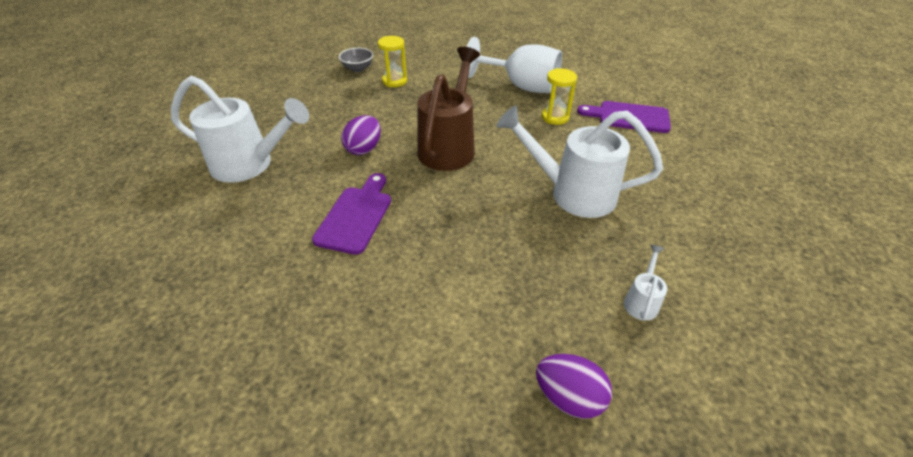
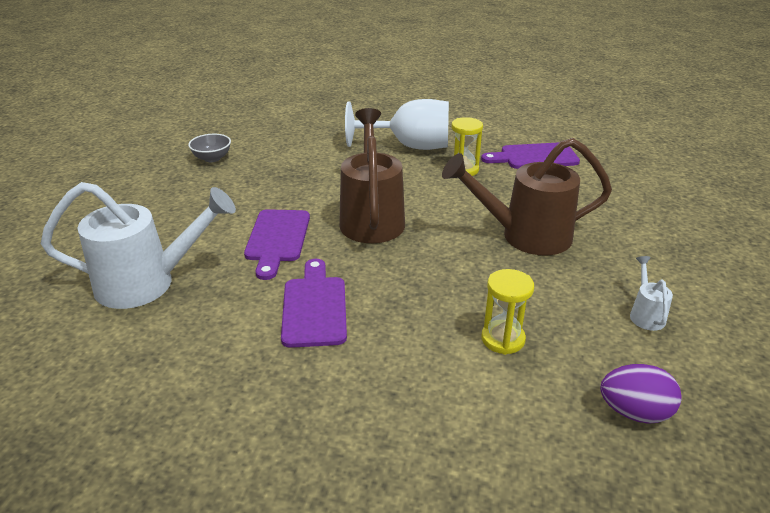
camera: 20 degrees left, 10 degrees down
(364, 149) = (277, 239): purple egg -> purple cutting board
(394, 81) = (265, 164): yellow hourglass -> yellow hourglass (503, 339)
(573, 193) = (526, 236): white watering can -> brown watering can

